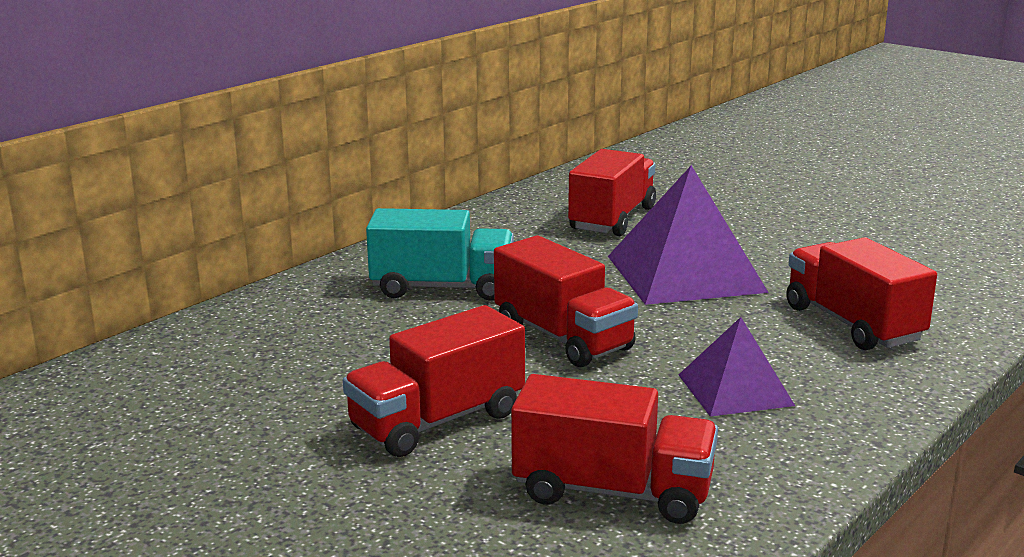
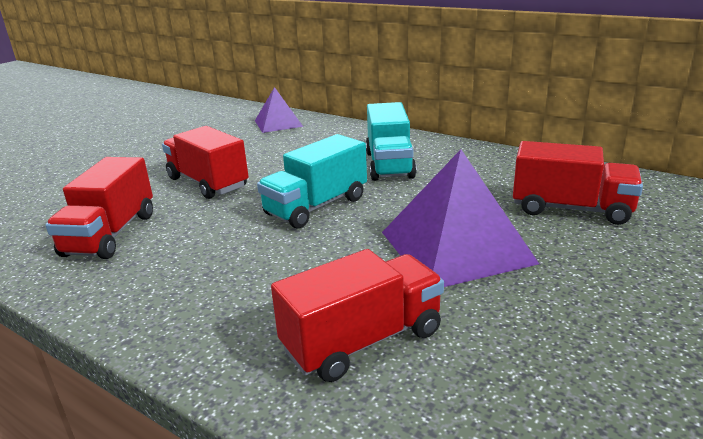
camera: 85 degrees right, 5 degrees up
(563, 338) = (316, 206): red truck -> turquoise truck
(735, 389) = (229, 273): purple pyramid -> purple pyramid (278, 123)

